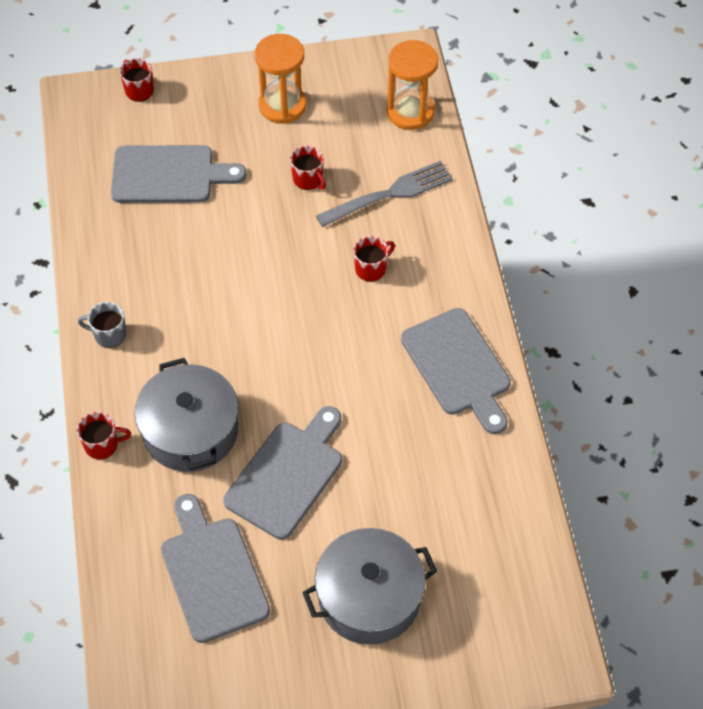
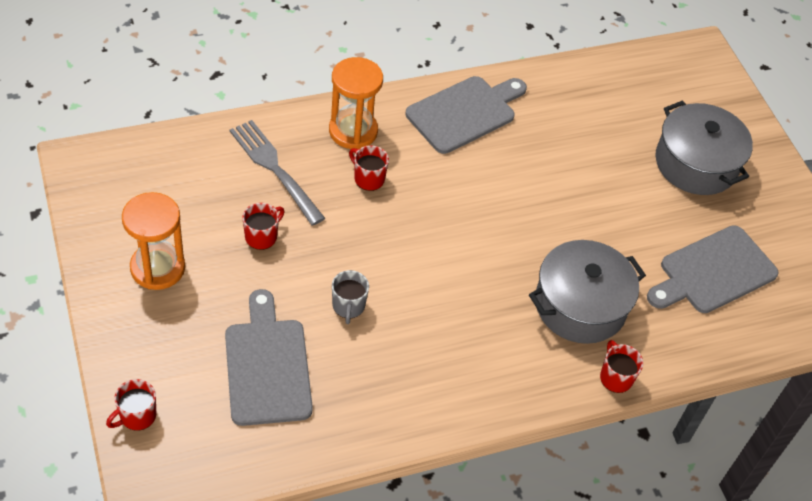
camera: 105 degrees left, 5 degrees down
(109, 335) = (488, 392): grey mug -> grey mug (348, 306)
(287, 475) = (604, 226): grey cutting board -> none
(410, 112) = (163, 156): orange hourglass -> orange hourglass (353, 131)

